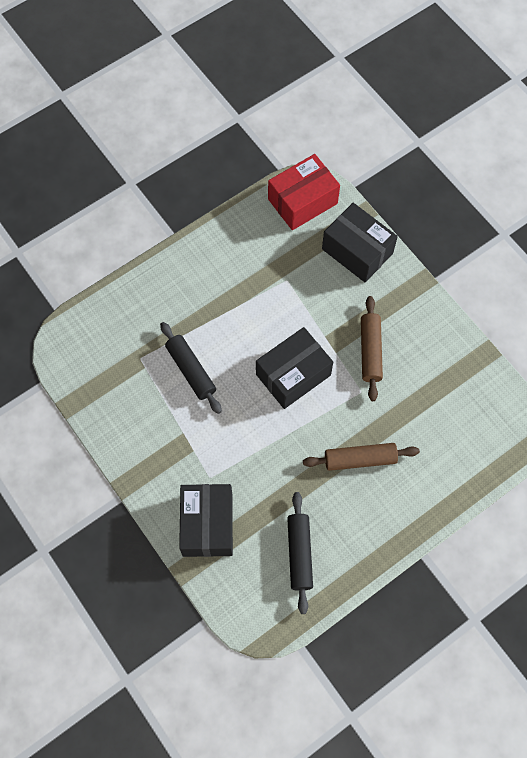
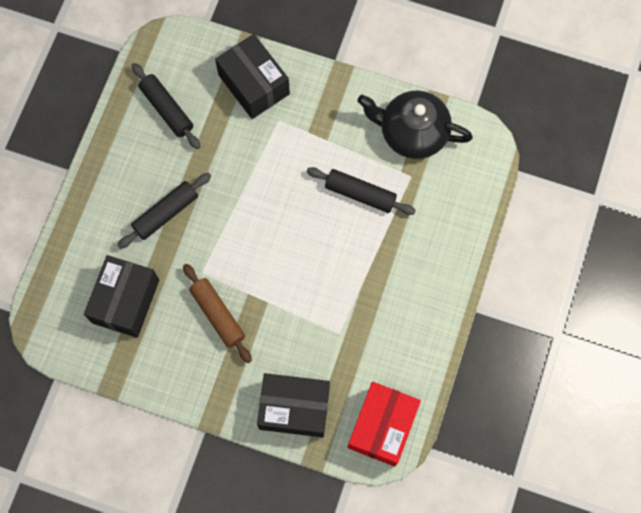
camera: 145 degrees right, 5 degrees up
(110, 392) = (412, 133): none -> black teapot
(293, 375) = (271, 248): black box -> black box (125, 301)
(360, 459) = (166, 213): brown rolling pin -> black rolling pin

